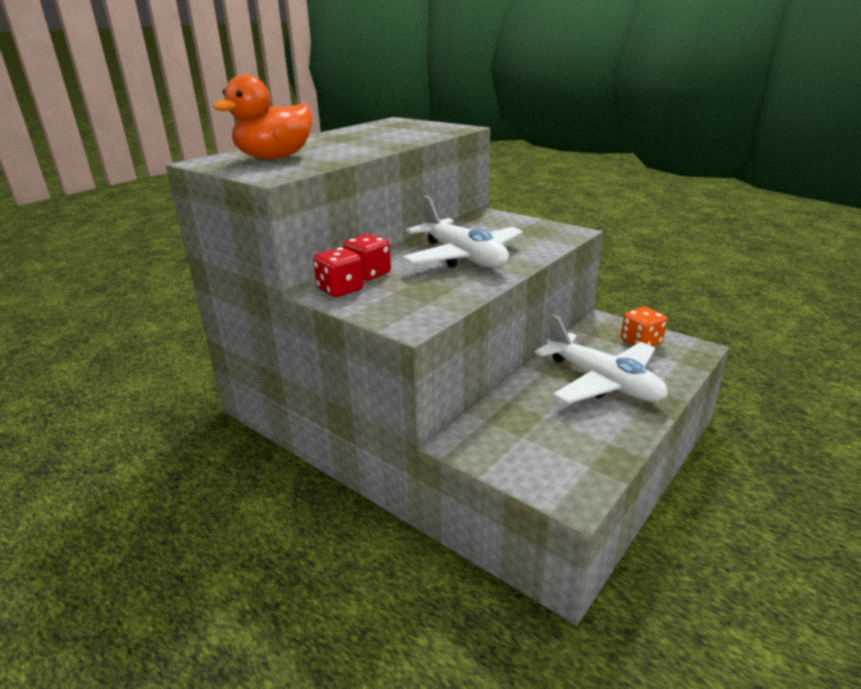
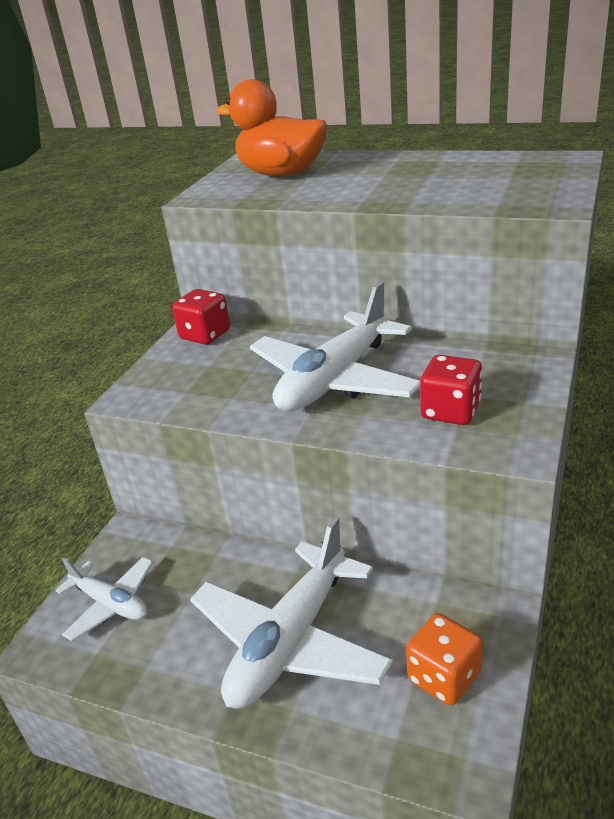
camera: 75 degrees right, 5 degrees up
(368, 274) = (253, 336): red dice -> red dice (450, 411)
(538, 456) = (111, 604): none -> white plane

